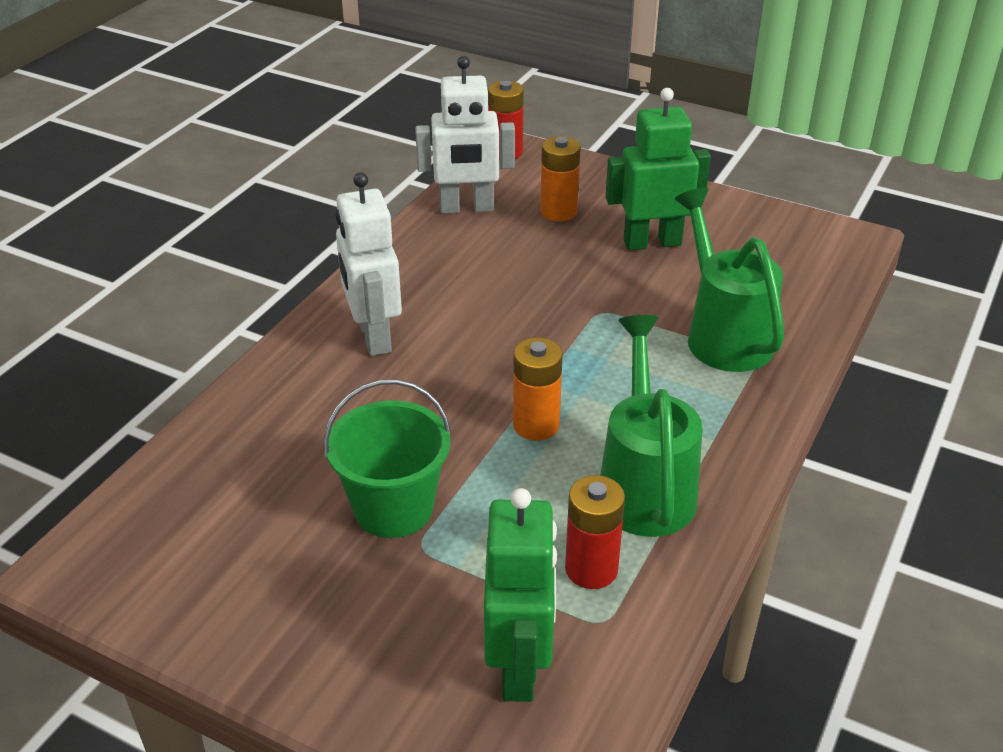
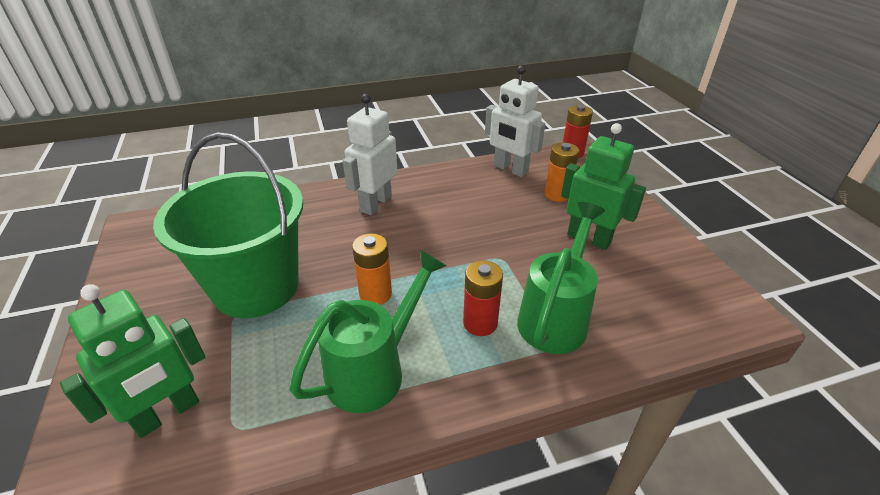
camera: 45 degrees right, 0 degrees up
(393, 508) = (256, 287): green bucket -> green bucket, size x1.65
(591, 569) = (277, 393): red battery -> red battery (480, 323)

